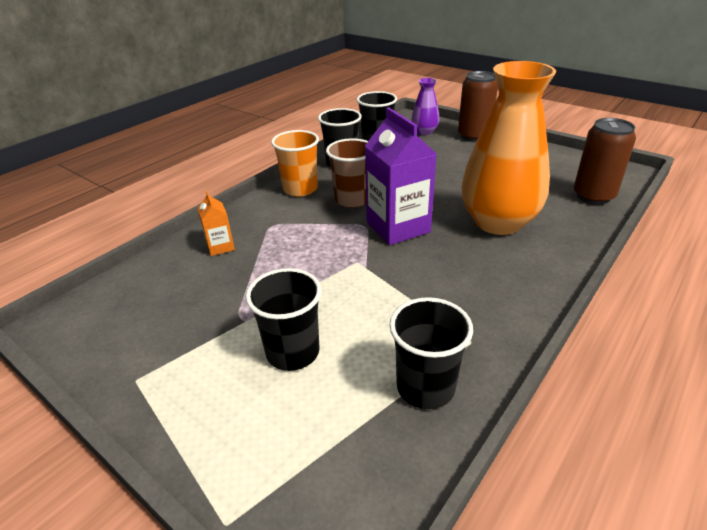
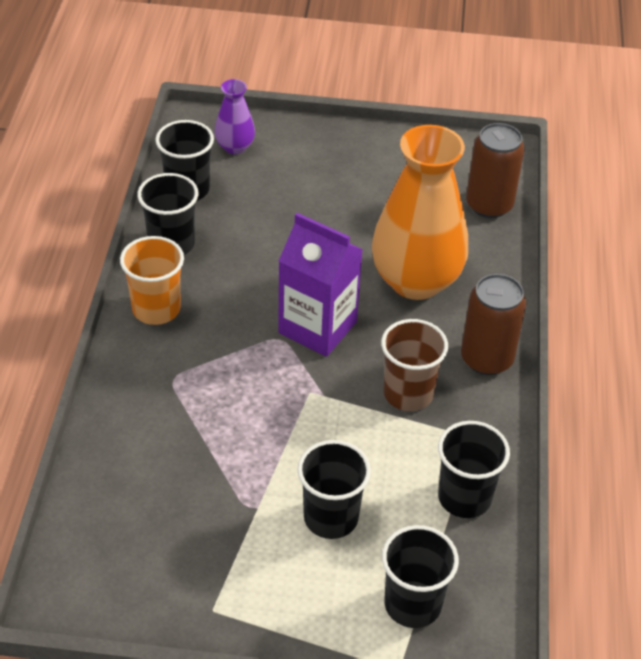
camera: 35 degrees left, 10 degrees up
(220, 247) = (141, 433): orange carton -> none
(296, 463) = (412, 604): none -> black cup
(352, 199) = (235, 304): brown cup -> brown cup (408, 393)
(474, 136) = (303, 136): brown can -> brown can (486, 359)

